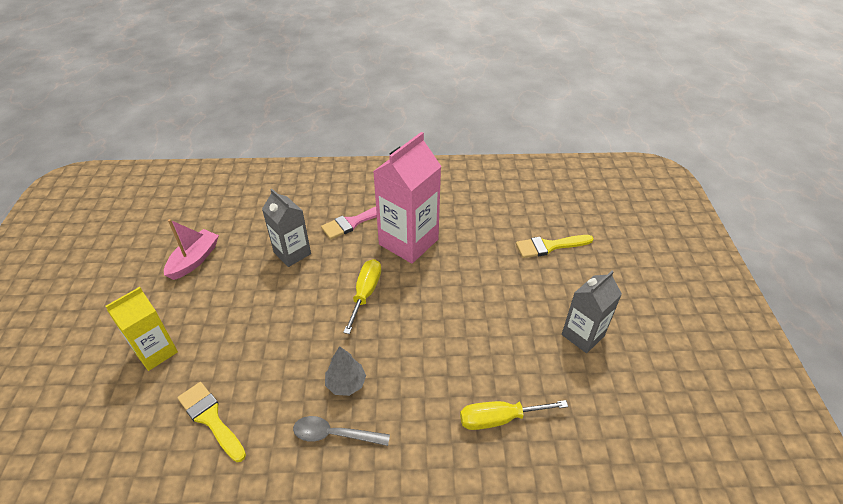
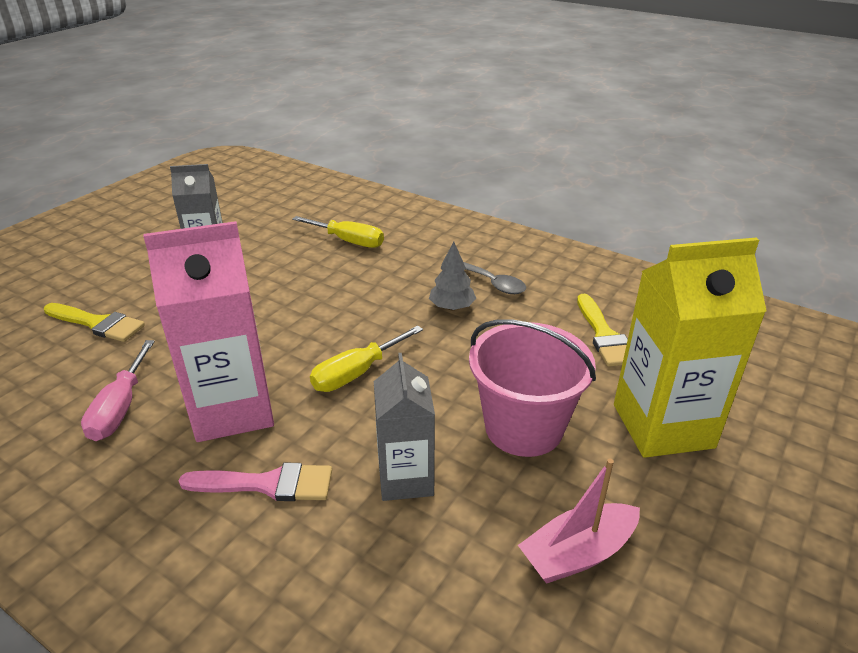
camera: 145 degrees left, 10 degrees down
(156, 352) = (662, 426): yellow carton -> yellow carton, size x1.61
(244, 308) = (523, 428): none -> pink bucket
(461, 217) = (120, 408): none -> pink screwdriver

